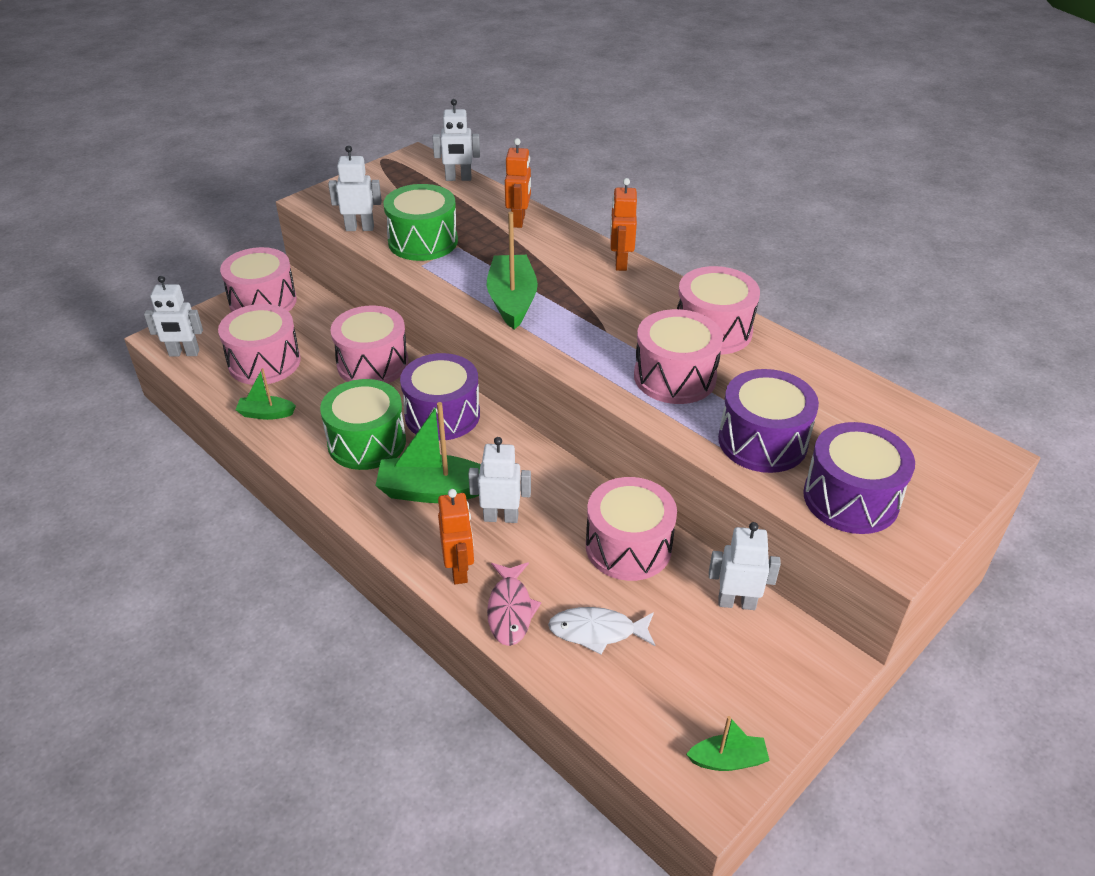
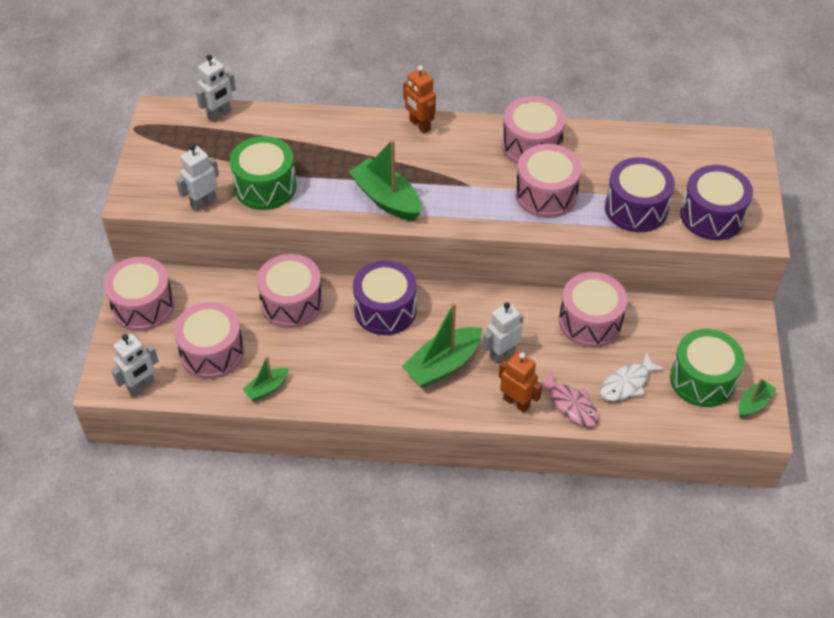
camera: 40 degrees left, 10 degrees up
(367, 442) = (361, 362): green drum -> green drum (702, 379)
(519, 220) = (311, 128): orange robot -> none
(736, 602) = (676, 315): white robot -> none

